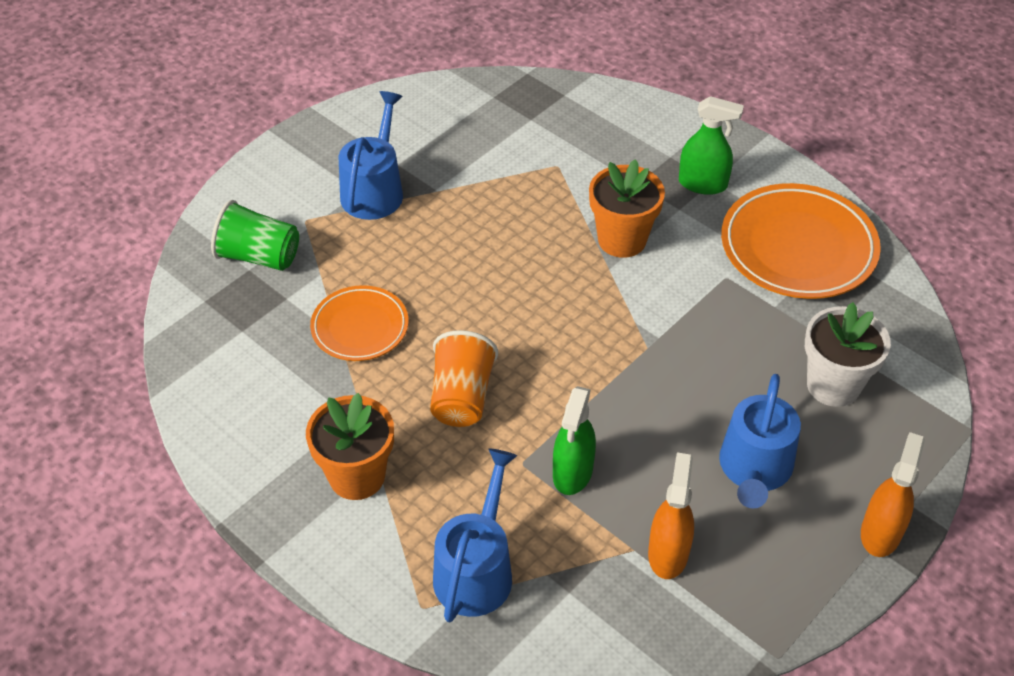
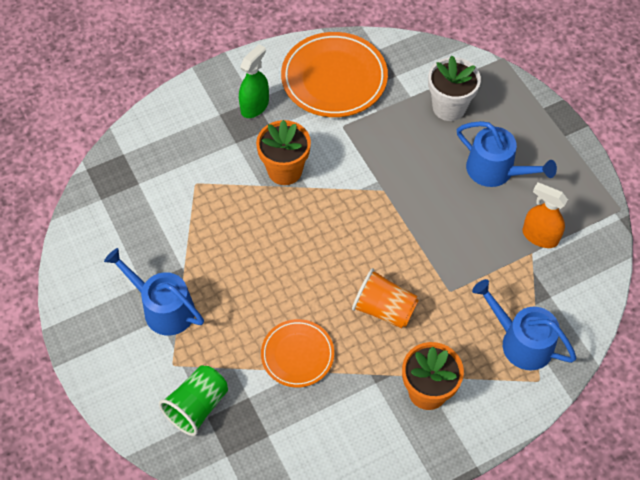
camera: 70 degrees left, 10 degrees up
(572, 472) = (466, 265): green spray bottle -> none
(880, 533) = (557, 129): orange spray bottle -> none

